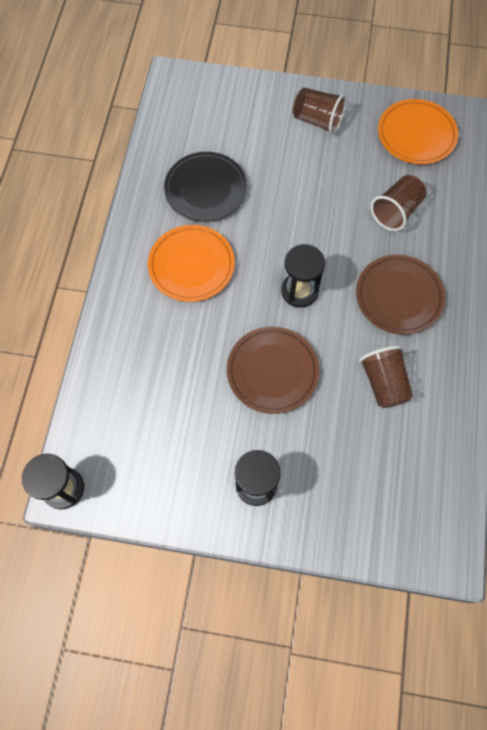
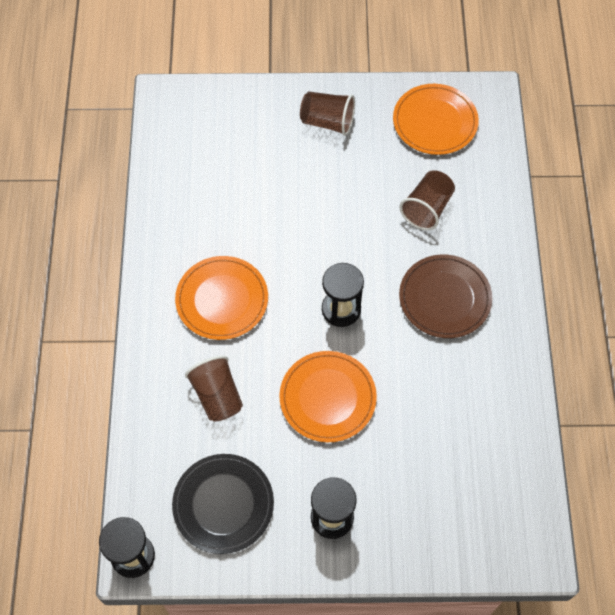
camera: 10 degrees left, 5 degrees down
(205, 189) = (221, 215): black plate -> black plate (223, 504)
(272, 371) = (327, 398): brown plate -> orange plate
(383, 383) = (444, 391): brown cup -> brown cup (217, 396)

